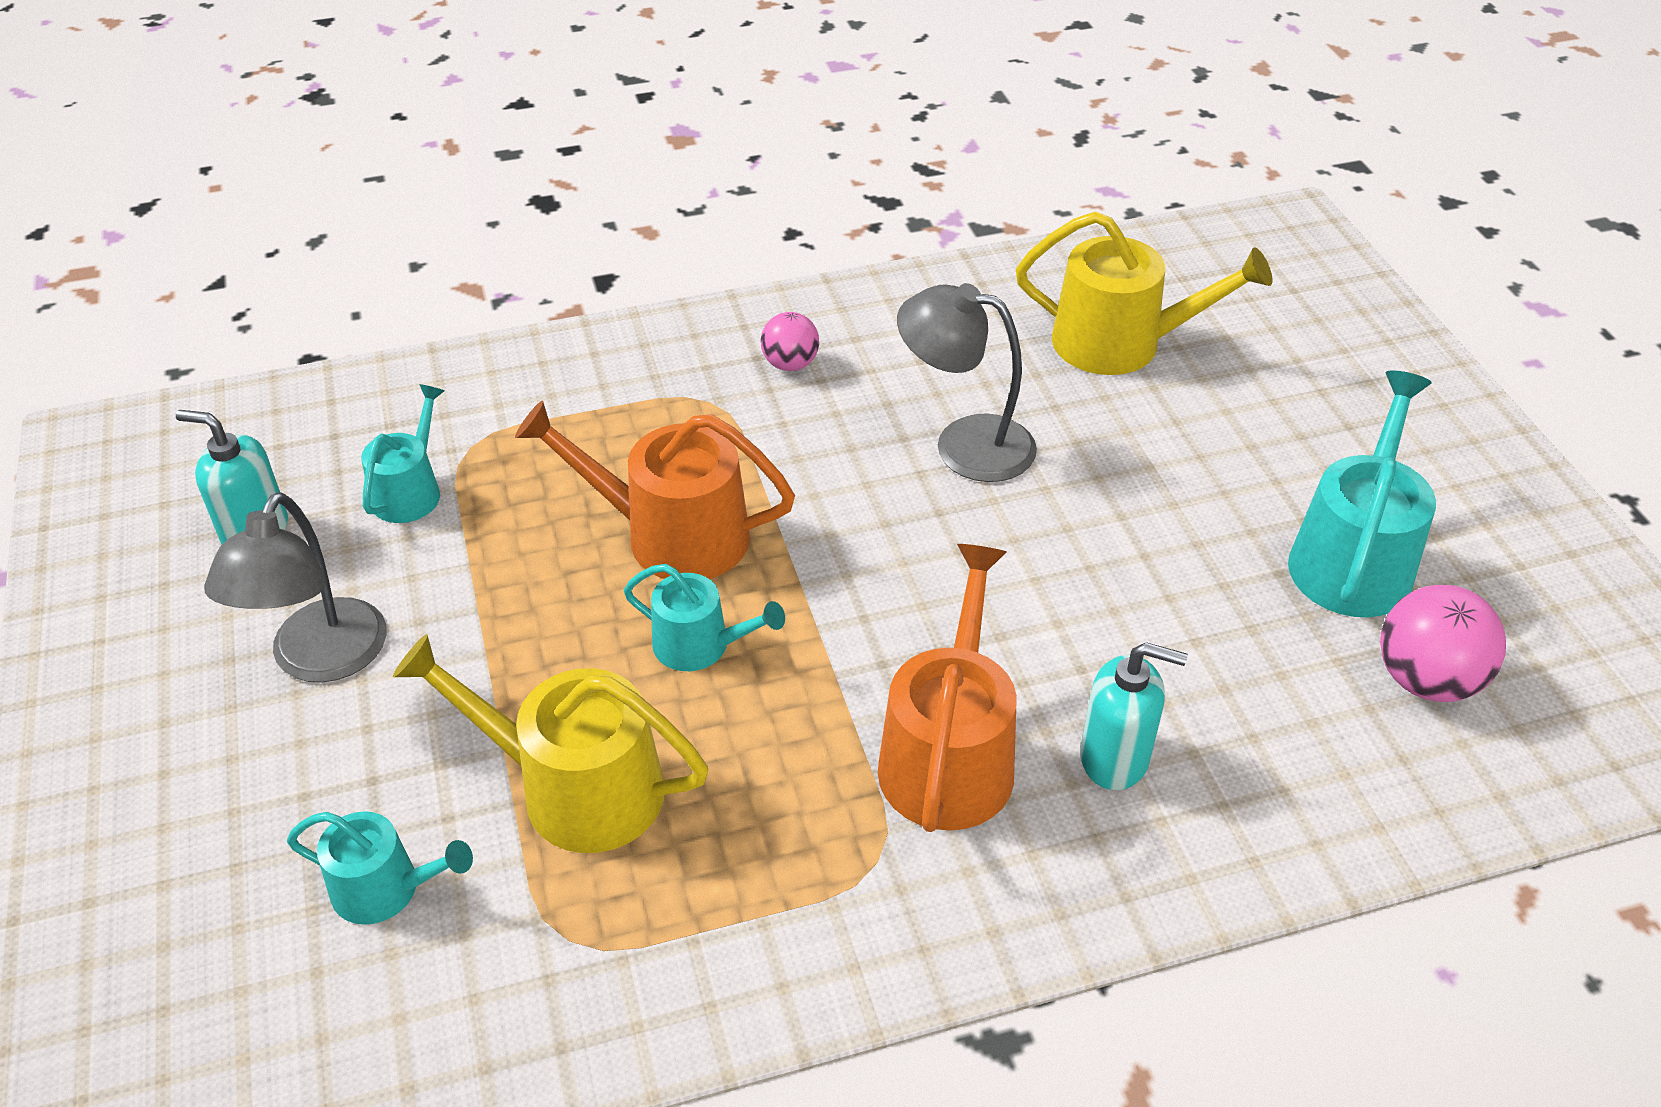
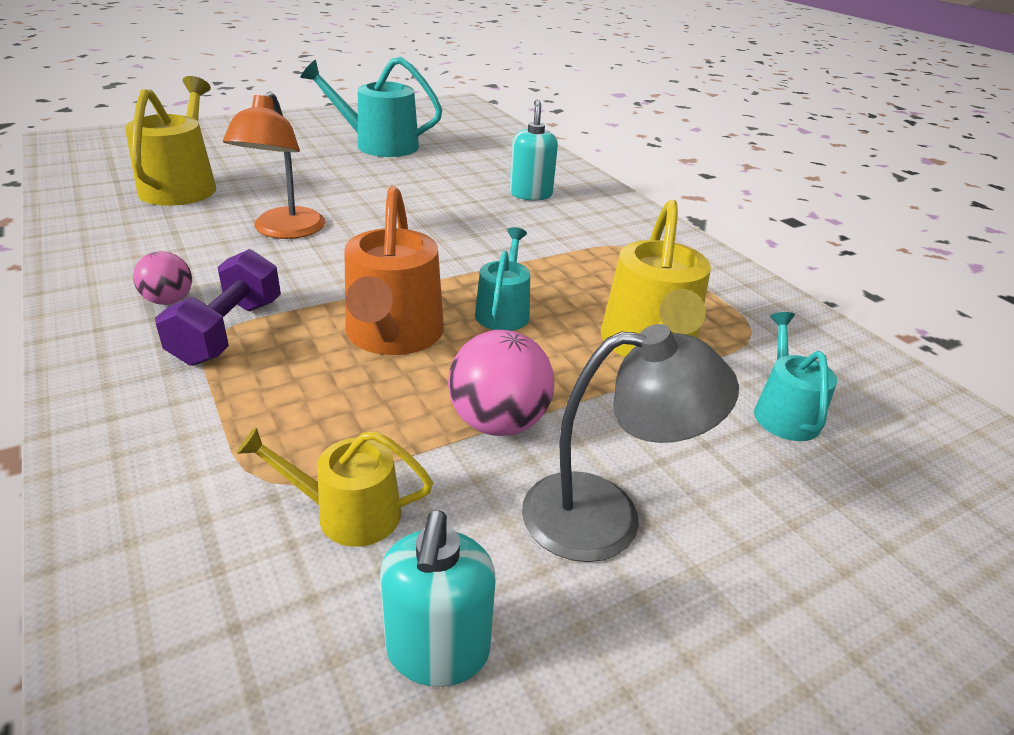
camera: 105 degrees left, 10 degrees down
(410, 491) = (348, 513): turquoise watering can -> yellow watering can
(714, 410) = (228, 331): none -> purple dumbbell
(949, 755) = (551, 231): orange watering can -> none
(964, 444) = (284, 231): grey lamp -> orange lamp
(1426, 680) = (454, 138): pink ball -> pink ball (498, 422)

